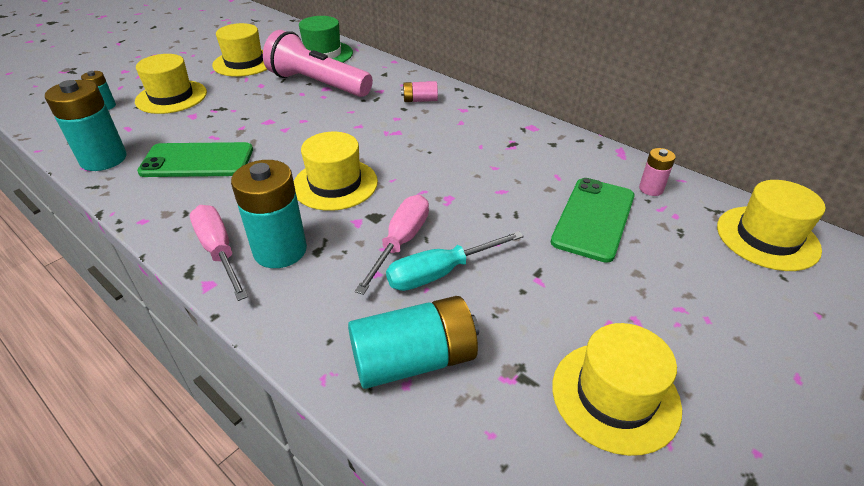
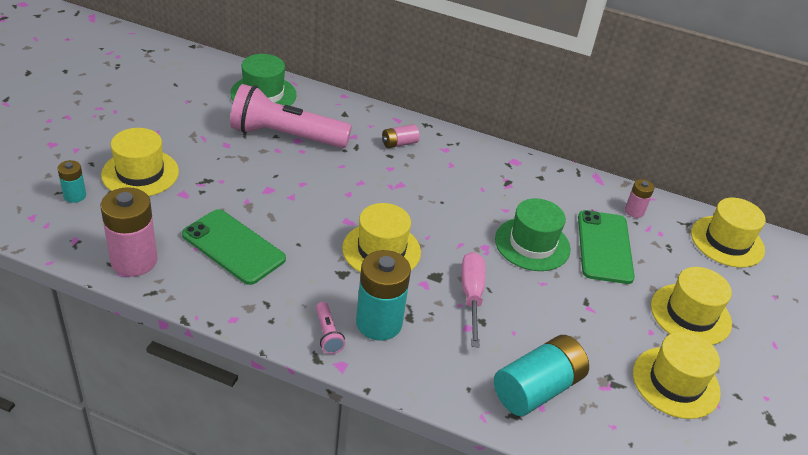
camera: 25 degrees left, 0 degrees up
(103, 159) = (134, 261): turquoise battery -> pink battery
(197, 161) = (233, 247): green phone -> green phone turned 60 degrees clockwise
(219, 251) = (327, 334): pink screwdriver -> pink flashlight
(244, 63) = (185, 116): yellow hat -> yellow hat (690, 314)
(440, 273) = (516, 317): turquoise screwdriver -> none
(505, 203) = (532, 244): none -> green hat

